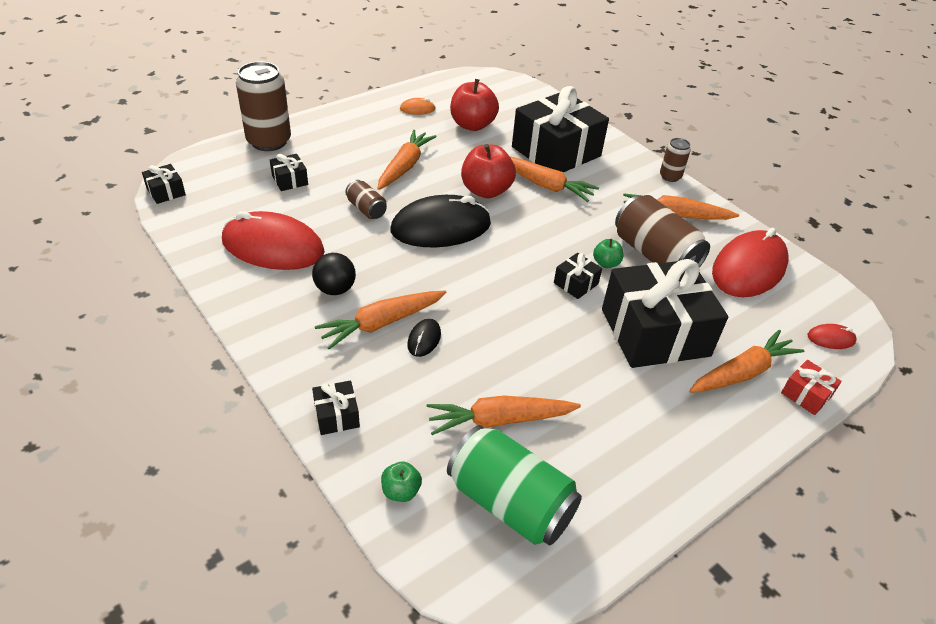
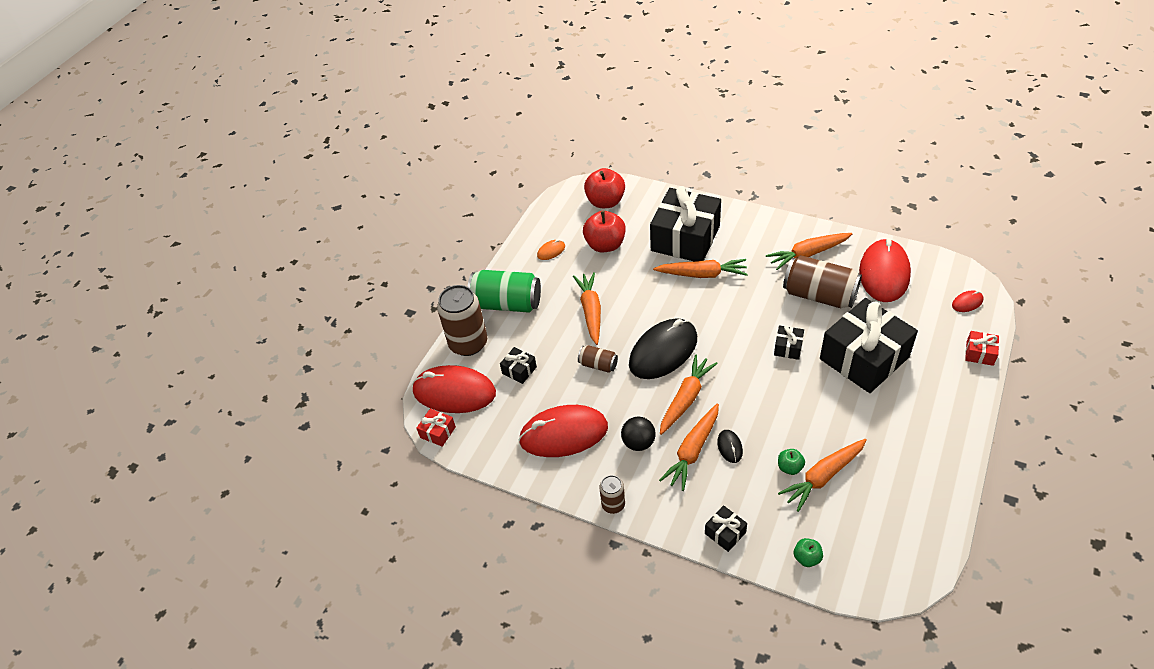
camera: 20 degrees left, 5 degrees up
(166, 192) = (438, 432): black gift -> red gift
(215, 170) = (454, 392): none -> red mouse
(486, 191) = (666, 302): red apple -> red apple (605, 202)
(510, 502) = (872, 527): green can -> green can (507, 303)
(606, 263) = (794, 320): green apple -> green apple (789, 467)
(670, 176) = (779, 219): brown can -> brown can (613, 505)
(742, 372) = (934, 358): orange carrot -> orange carrot (686, 399)

